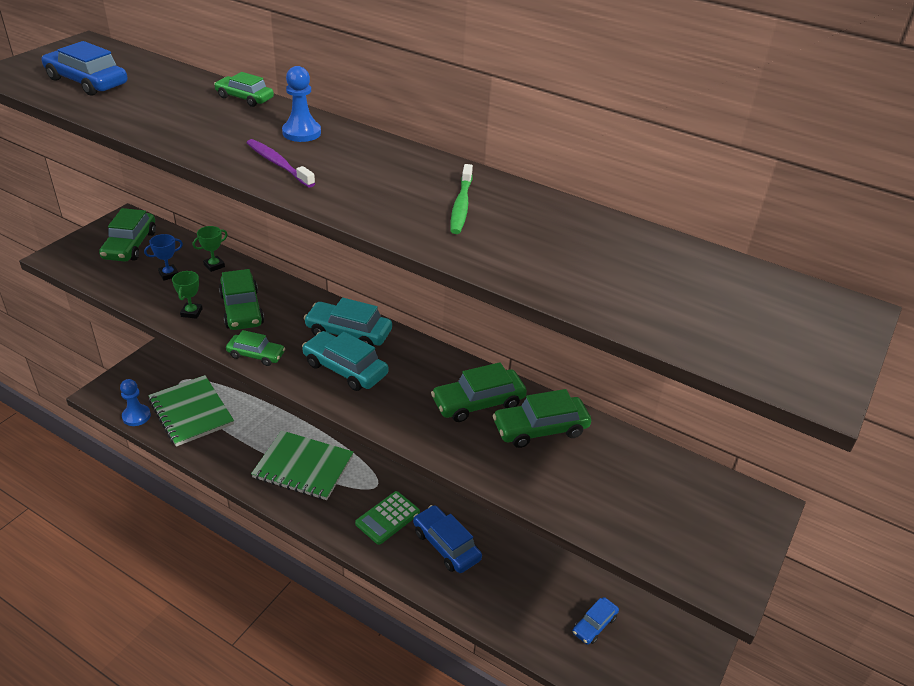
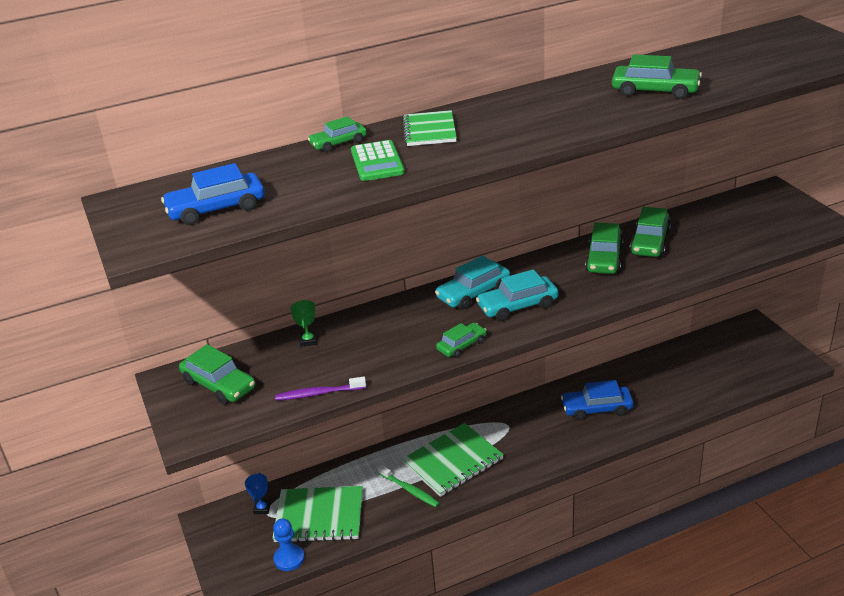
camera: 50 degrees left, 5 degrees down
(169, 274) = (295, 370): blue trophy -> blue trophy (262, 508)
(191, 312) = (369, 368): green trophy -> none
(242, 309) = (391, 339): green car -> green car (655, 91)
(278, 164) = (474, 147): purple toothbrush -> purple toothbrush (318, 393)
(301, 133) = (429, 130): blue pawn -> green notebook
(388, 518) = (547, 430): green calculator -> green calculator (377, 162)
(461, 205) = (596, 97): green toothbrush -> green toothbrush (409, 490)
(594, 625) = (713, 365): blue car -> none

